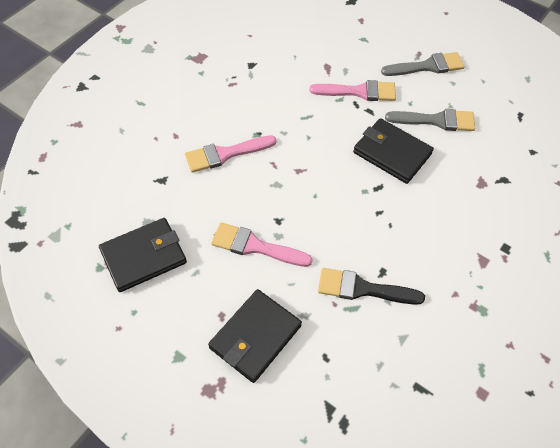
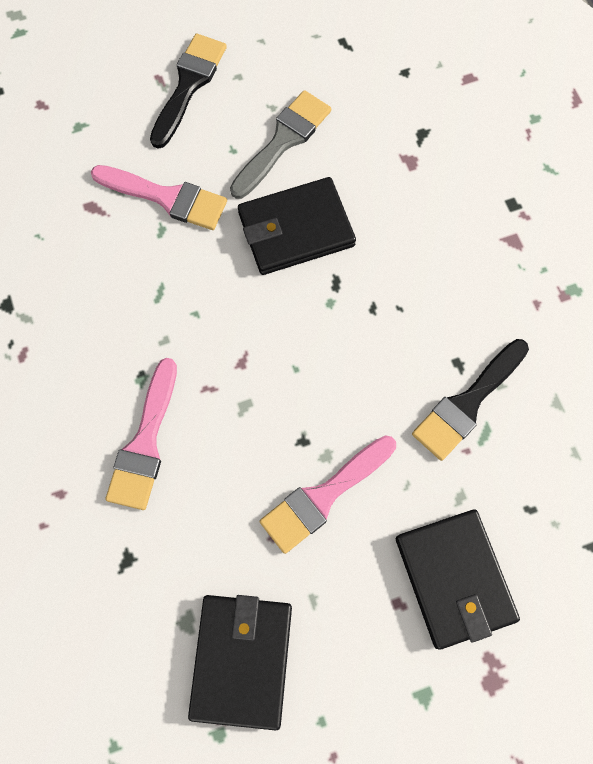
camera: 55 degrees left, 15 degrees up
(359, 92) = (167, 198): pink brush -> pink brush turned 75 degrees clockwise
(427, 66) = (188, 85): grey brush -> black brush

